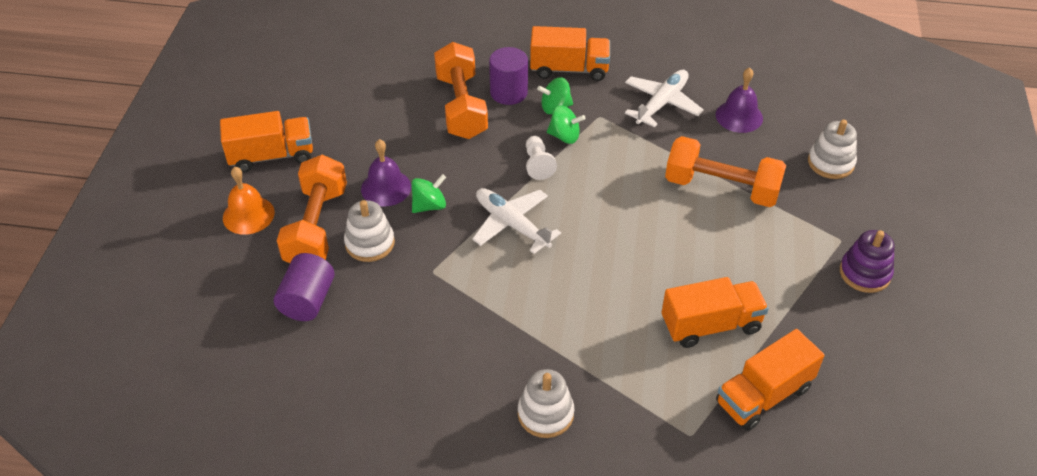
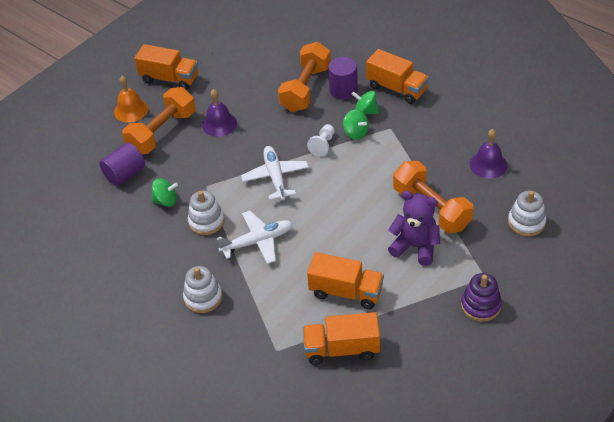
camera: 35 degrees right, 0 degrees up
(370, 243) = (184, 154): white stacking toy -> white stacking toy (206, 221)
(429, 205) = (236, 145): green spinning top -> green spinning top (166, 201)
(661, 103) = (440, 135): white plane -> white plane (257, 241)
(741, 238) = (415, 247): none -> purple teddy bear

